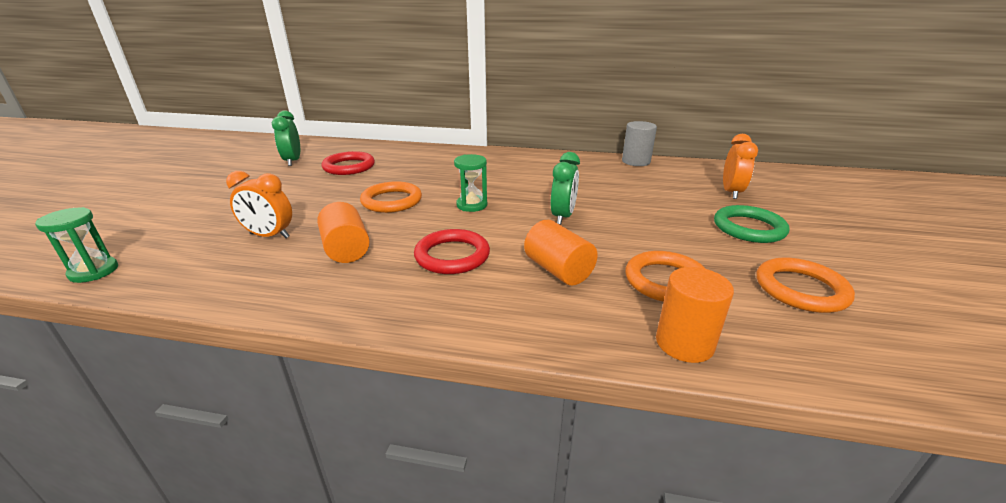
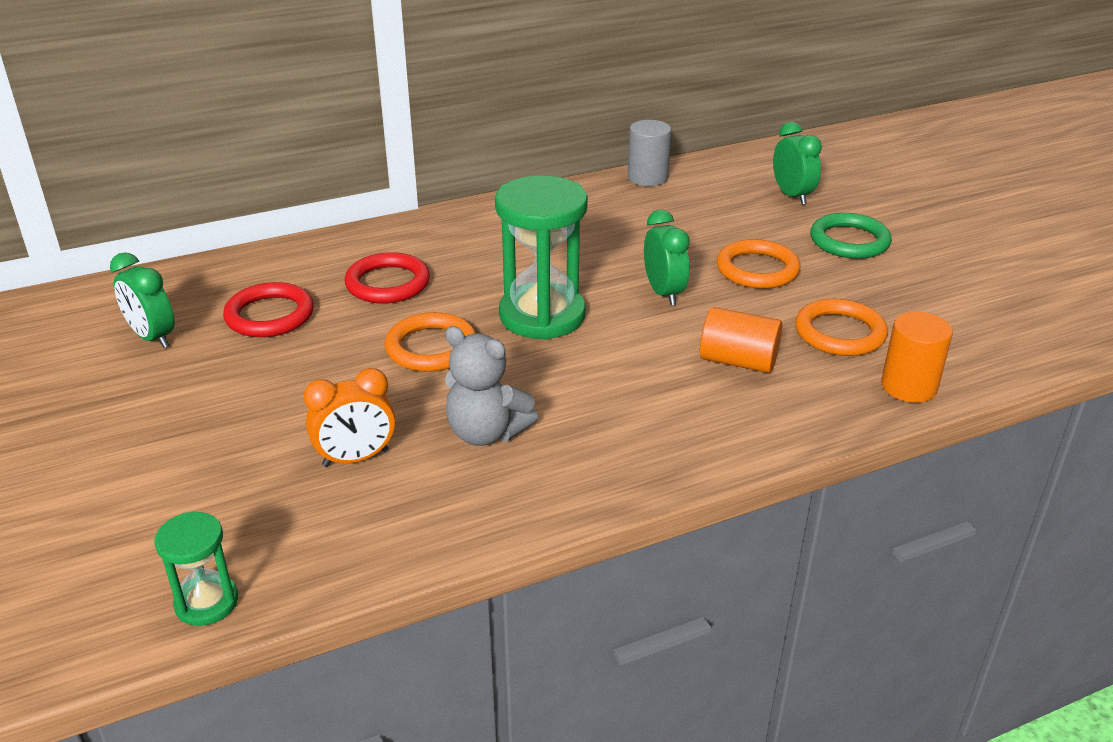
camera: 35 degrees left, 5 degrees up
(346, 249) = (486, 433): orange cylinder -> grey teddy bear
(452, 256) = (615, 389): red ring -> red ring (388, 283)
(472, 205) = (542, 316): green hourglass -> green hourglass, size x1.94
(731, 192) = (792, 195): orange clock -> green clock
(801, 289) = (943, 297): orange ring -> orange ring (757, 269)

